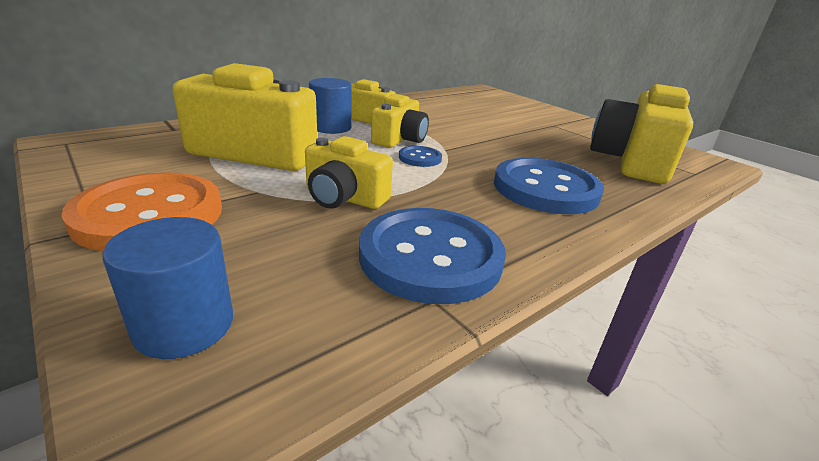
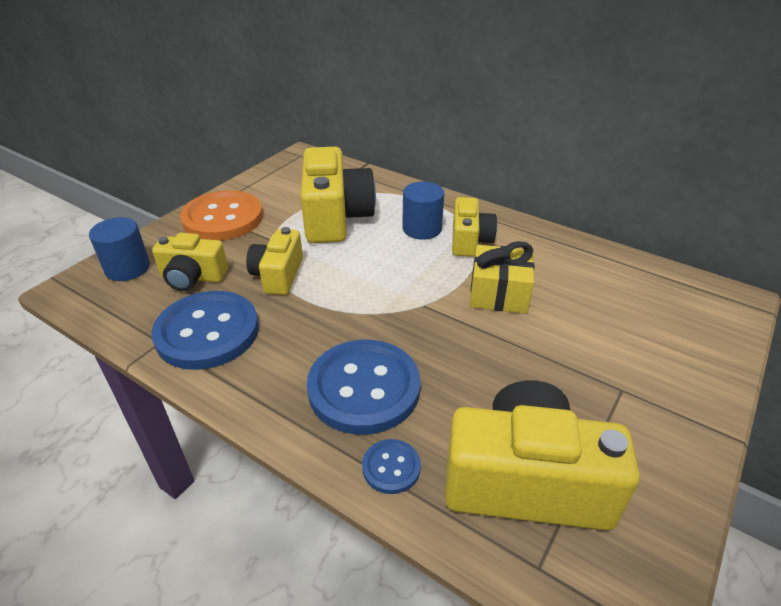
camera: 75 degrees right, 10 degrees up
(399, 139) = (426, 272): yellow camera -> yellow camera (192, 277)
(420, 158) = (385, 294): blue button -> blue button (391, 467)
(446, 127) = (499, 293): none -> yellow gift

